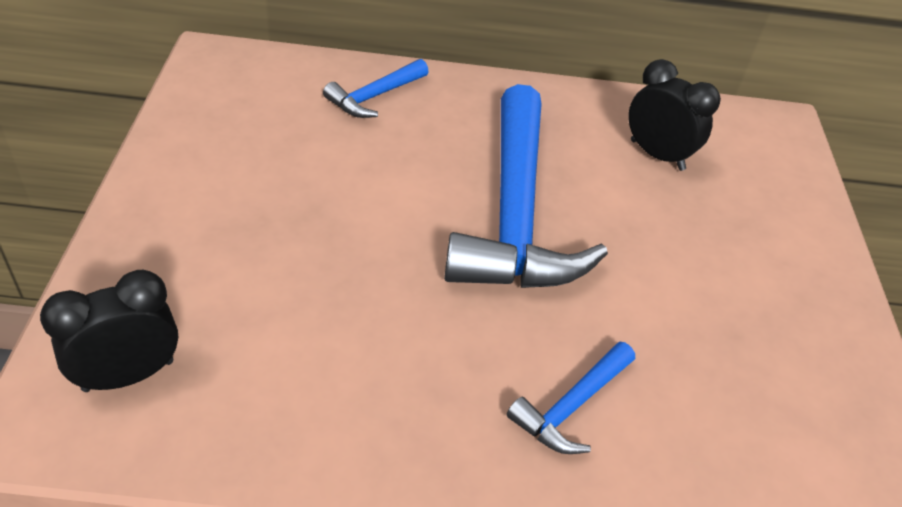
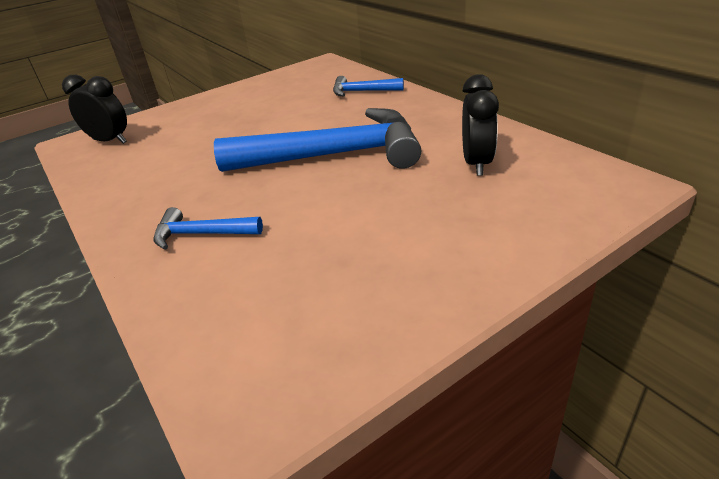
camera: 60 degrees right, 10 degrees down
(515, 214) = (334, 155): blue hammer -> blue hammer turned 150 degrees counterclockwise

